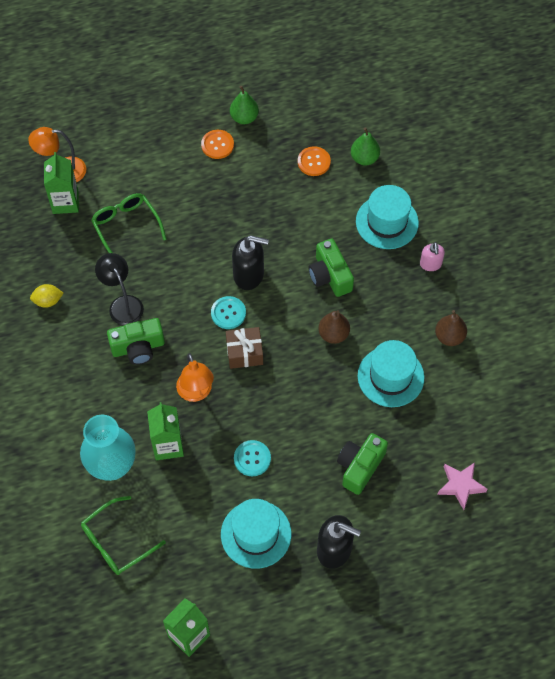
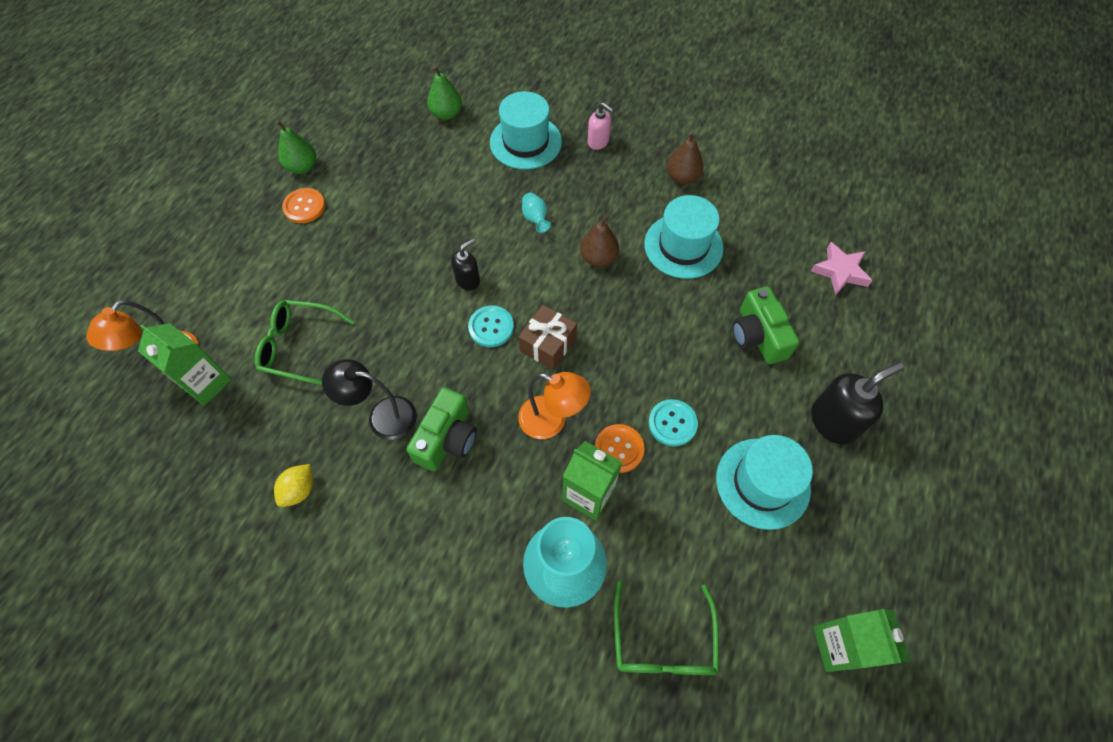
camera: 50 degrees left, 0 degrees up
(249, 275) = (468, 280): black soap dispenser -> black soap dispenser, size x0.59
(314, 162) = (408, 150): orange button -> orange button (619, 449)
(330, 276) = (535, 219): green camera -> turquoise vase

